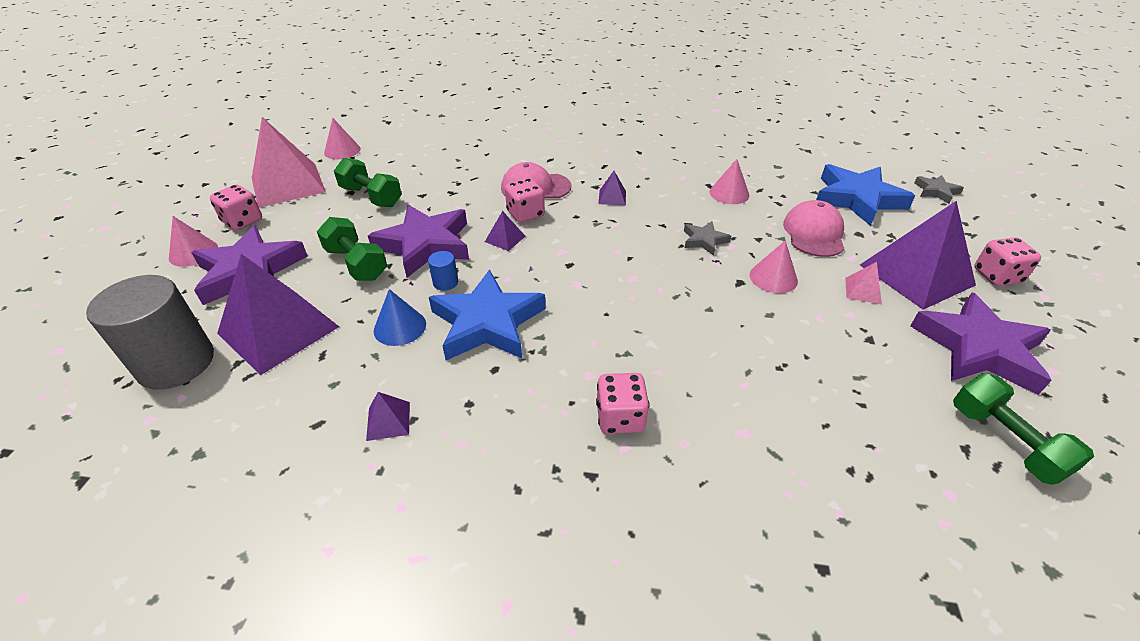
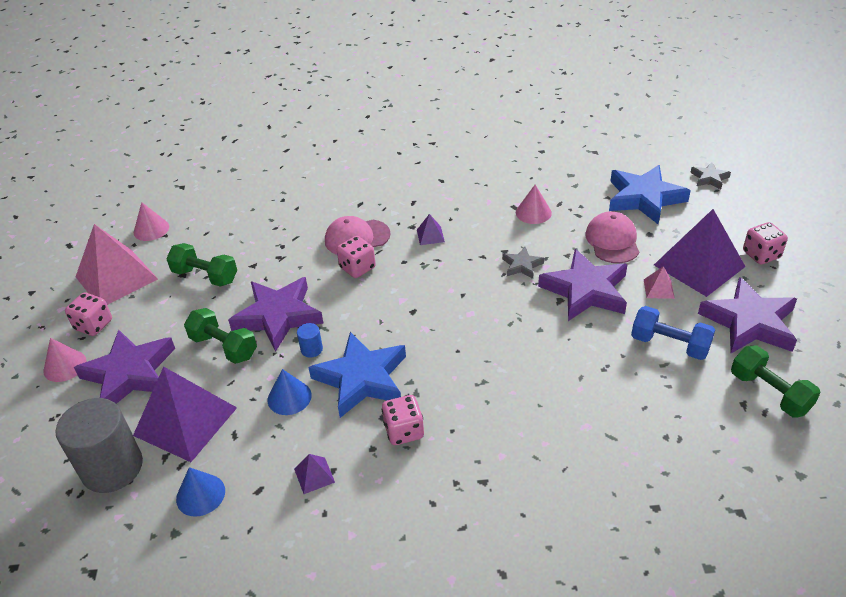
camera: 10 degrees left, 0 degrees up
(251, 414) = (200, 494): none -> blue cone
(505, 239) = (348, 297): purple pyramid -> none
(620, 418) = (492, 434): pink dice -> pink dice (404, 431)
(773, 277) = (586, 290): pink cone -> purple star
(869, 355) = (669, 344): none -> blue dumbbell

